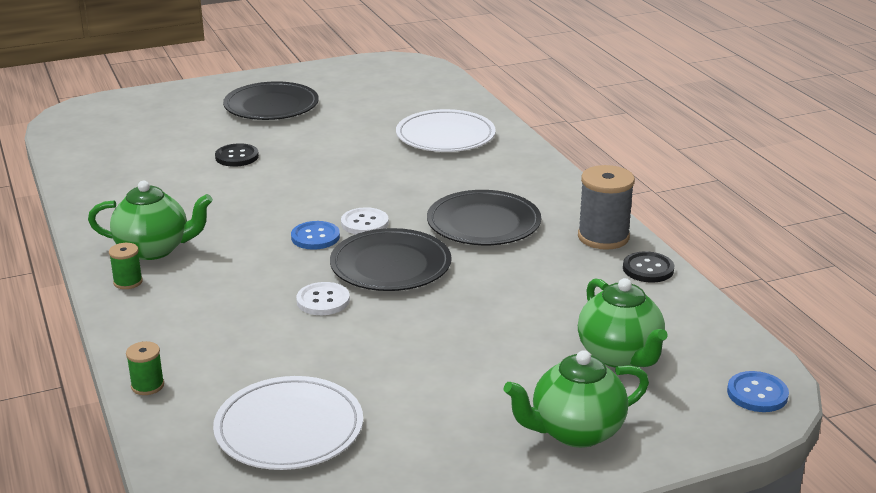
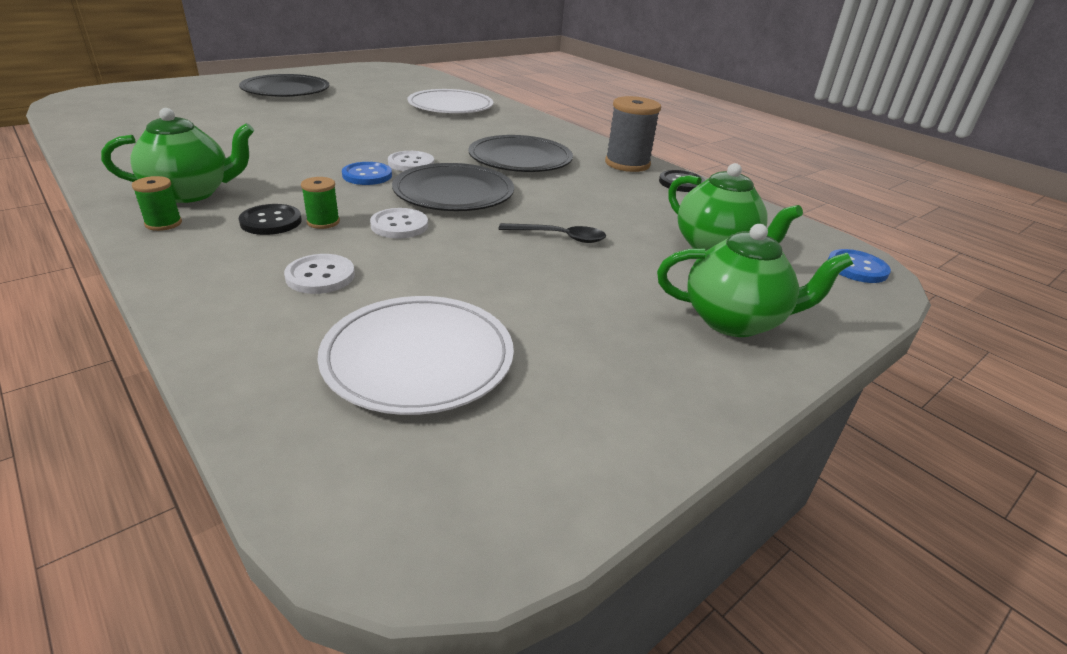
camera: 20 degrees left, 5 degrees up
(147, 386) = (210, 330): green spool -> green spool (323, 222)
(237, 157) = (264, 122): black button -> black button (271, 221)
(239, 347) = (320, 276): none -> white button
(467, 327) = (560, 237): none -> black spoon
(575, 432) = (734, 321): green teapot -> green teapot turned 135 degrees counterclockwise

